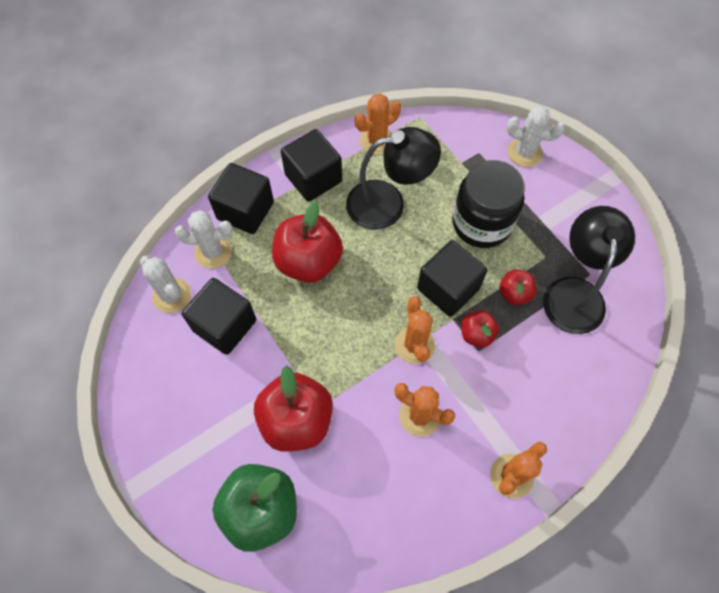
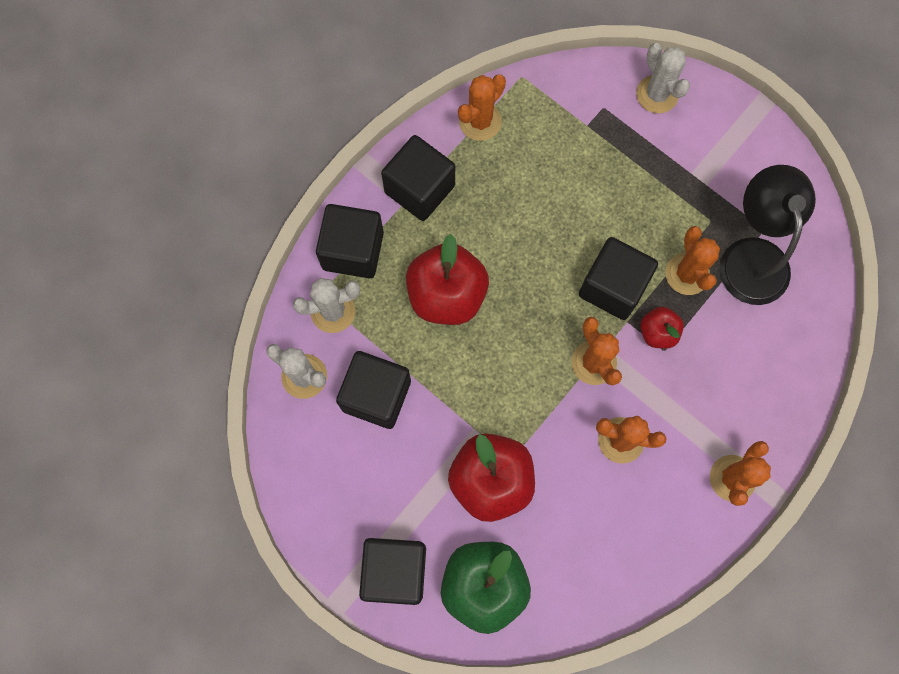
camera: 15 degrees left, 10 degrees up
(189, 475) = (395, 570): none -> black cube
(388, 203) = (516, 199): black lamp -> none
(481, 223) = (629, 197): black jar -> none
(514, 293) = (687, 274): red apple -> orange cactus
(525, 153) = (657, 94): white cactus -> white cactus turned 60 degrees clockwise

